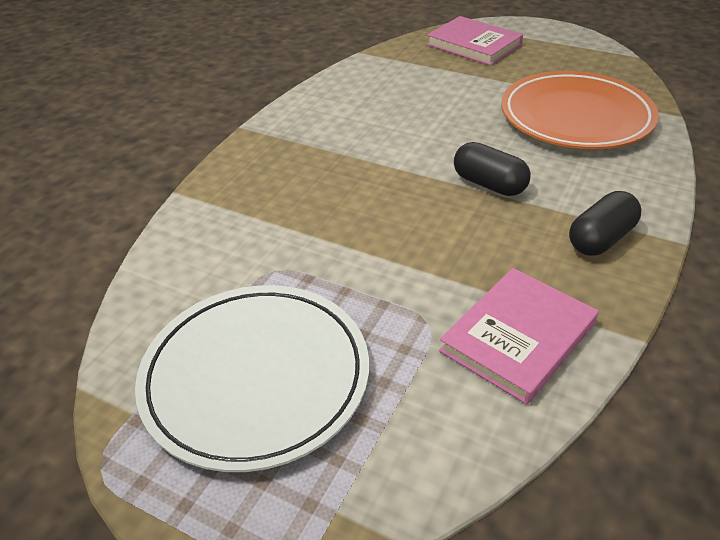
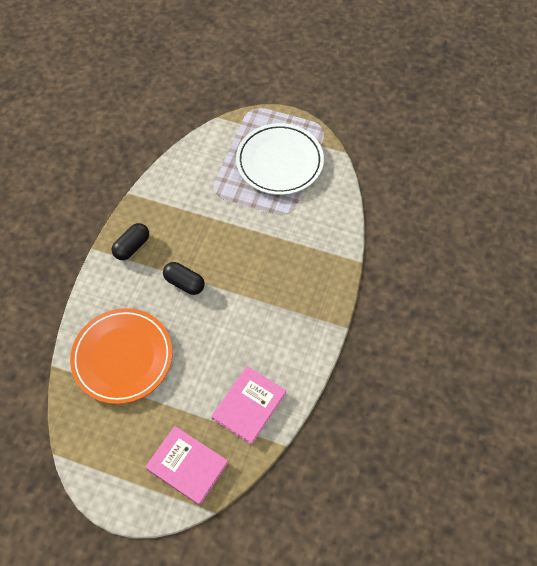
camera: 170 degrees right, 20 degrees up
(518, 337) = (178, 189): pink book -> pink book (249, 405)

